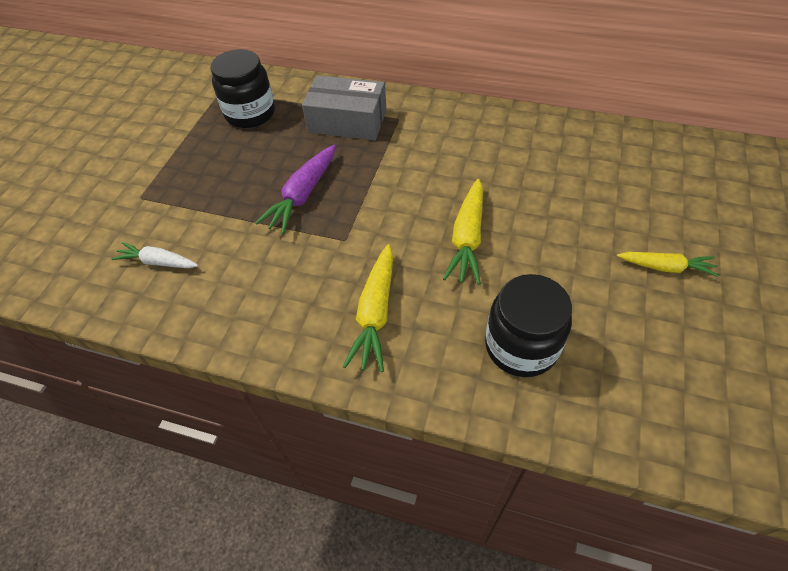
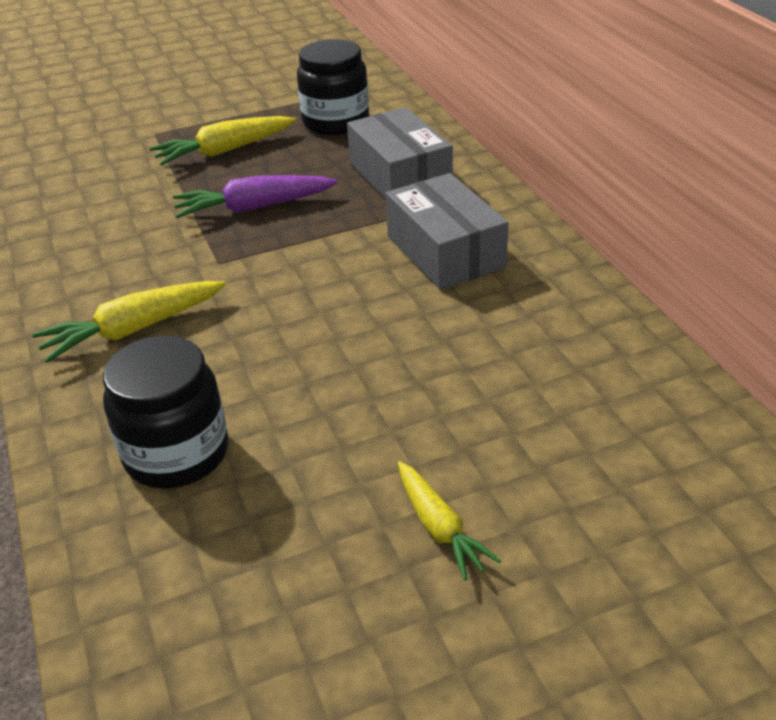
camera: 50 degrees right, 15 degrees down
(158, 262) = (86, 183): white carrot -> none
(444, 145) = (445, 251): none -> grey box
(467, 238) = (308, 338): yellow carrot -> yellow carrot (224, 151)

